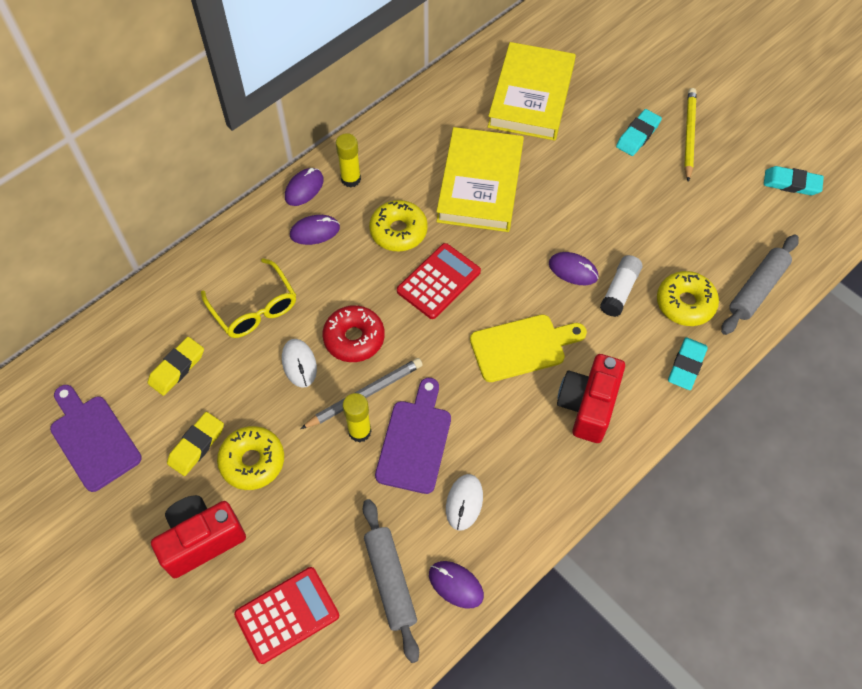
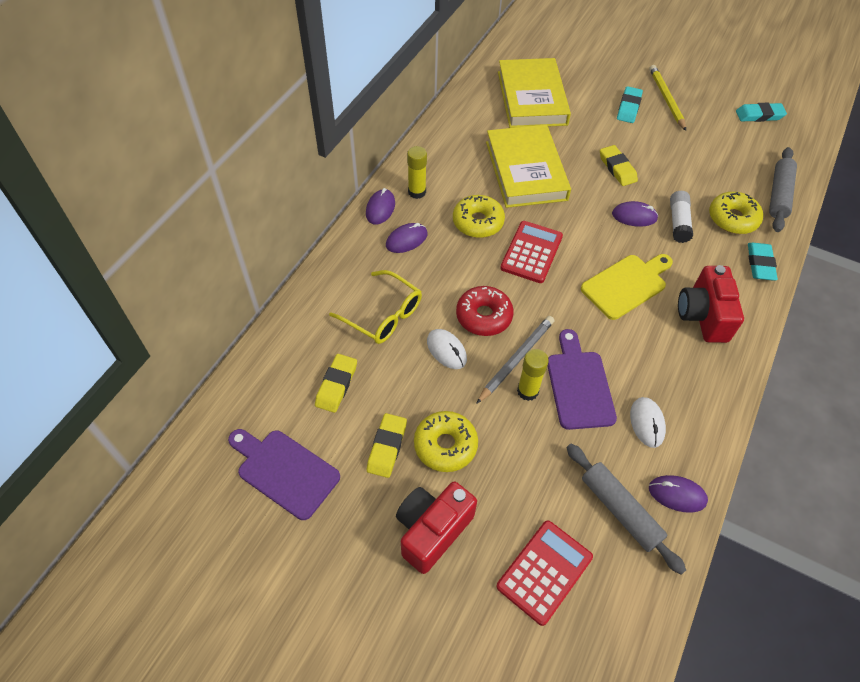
camera: 20 degrees left, 5 degrees down
(584, 207) = (617, 168): none -> yellow eraser

